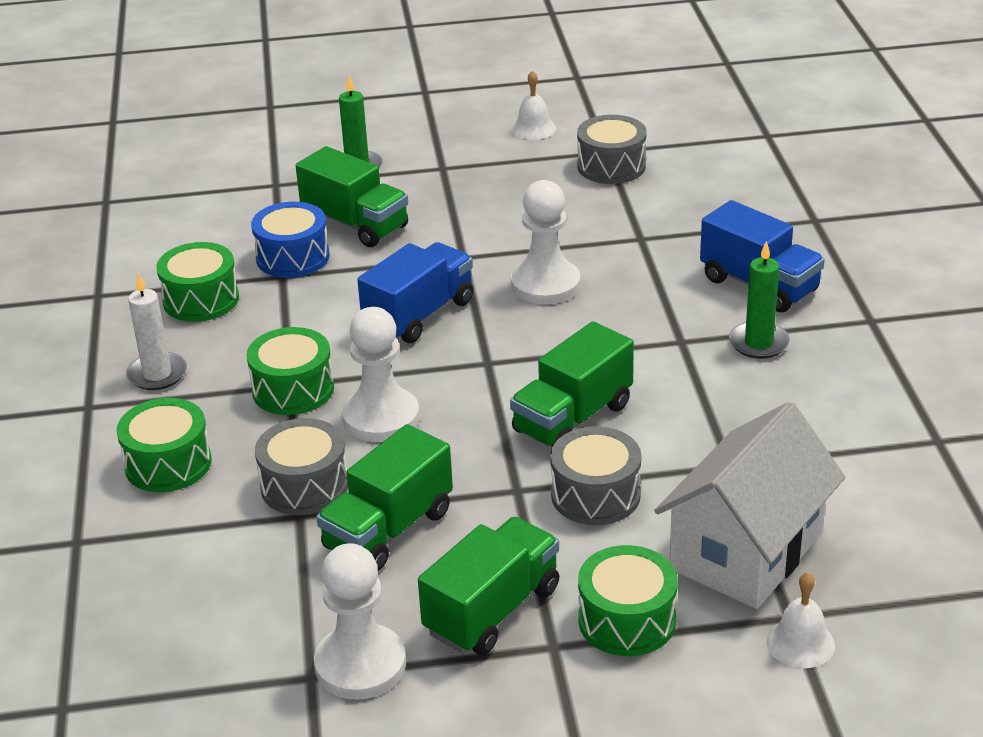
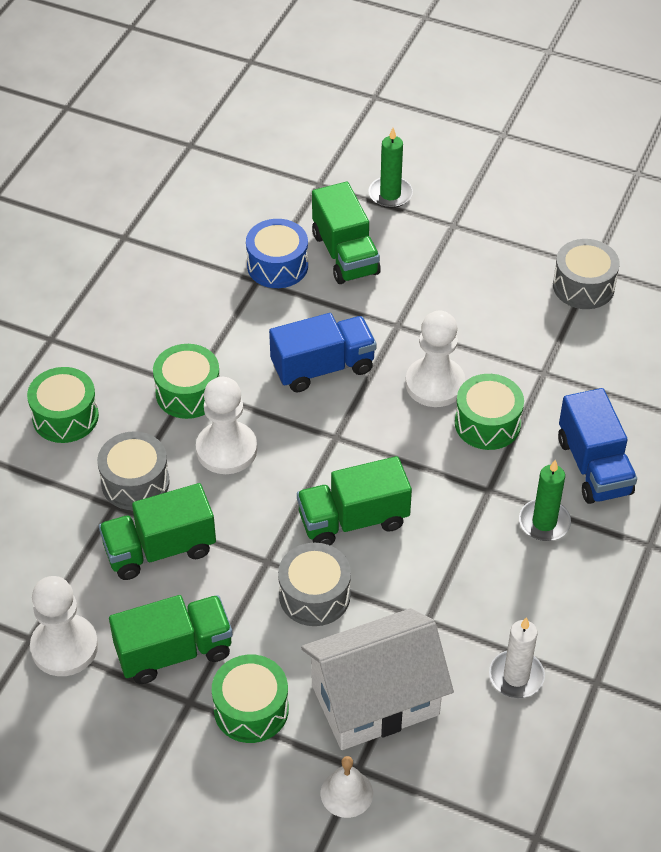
camera: 30 degrees right, 15 degrees up
(157, 374) = (112, 332): white candle -> white candle (516, 676)
(201, 299) = (187, 276): green drum -> green drum (487, 423)
(533, 128) = (556, 215): white bell -> none

